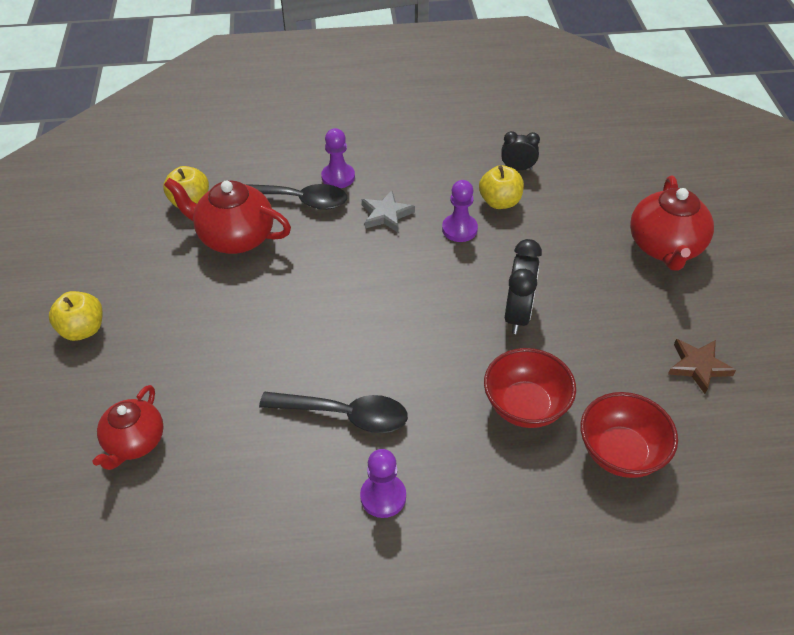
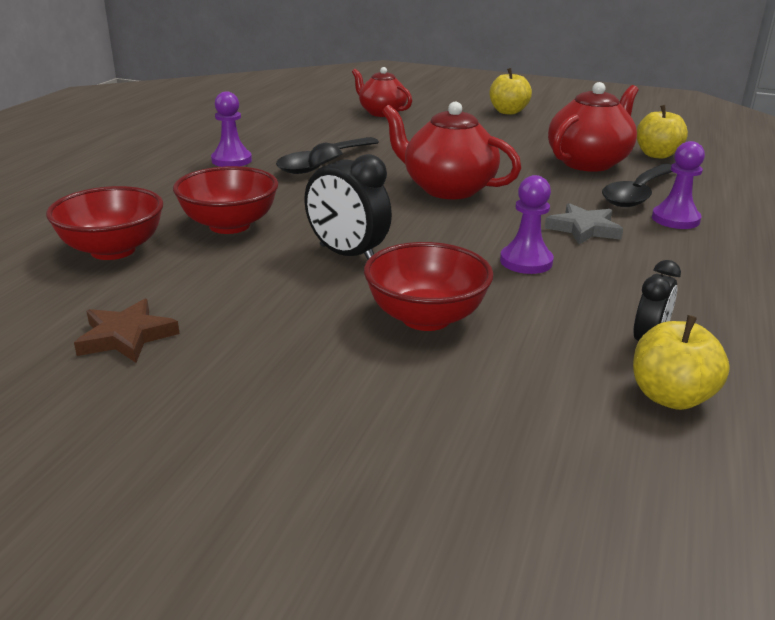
camera: 115 degrees right, 20 degrees down
(500, 202) = (567, 303): yellow apple -> yellow apple (670, 397)
(564, 250) = (426, 318): none -> red bowl
(665, 247) = (352, 409): red teapot -> red teapot (447, 189)

